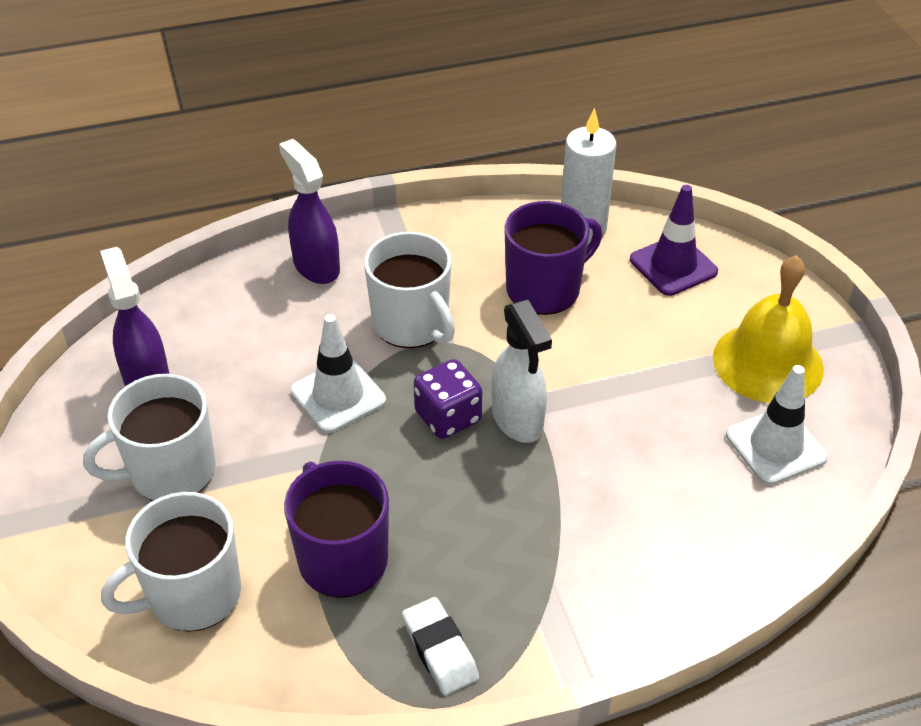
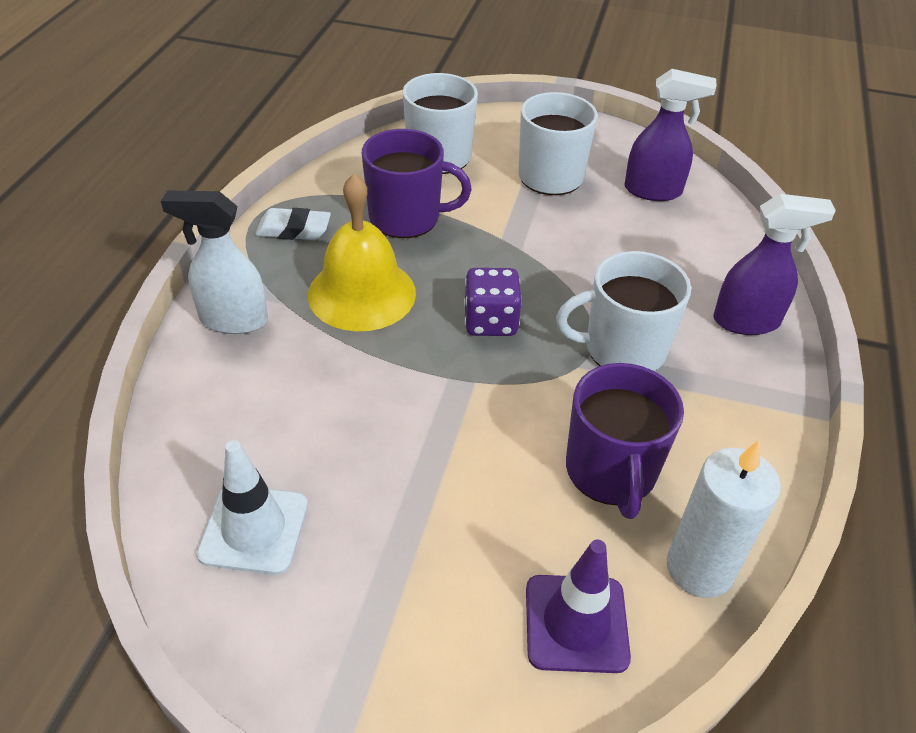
camera: 120 degrees right, 0 degrees up
(338, 396) = (564, 272): white traffic cone -> none
(517, 420) = (451, 361): white spray bottle -> white spray bottle (232, 319)
(768, 362) = (356, 608): yellow bell -> yellow bell (362, 293)

